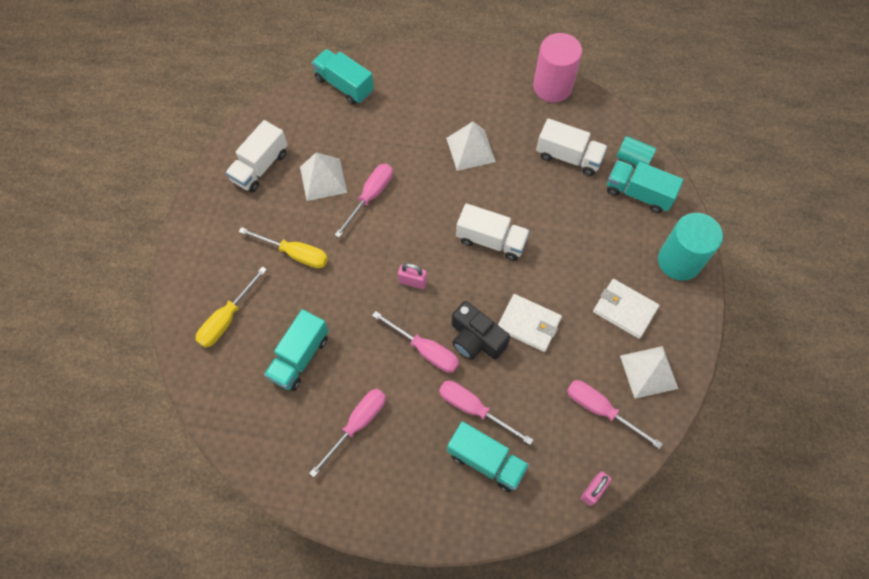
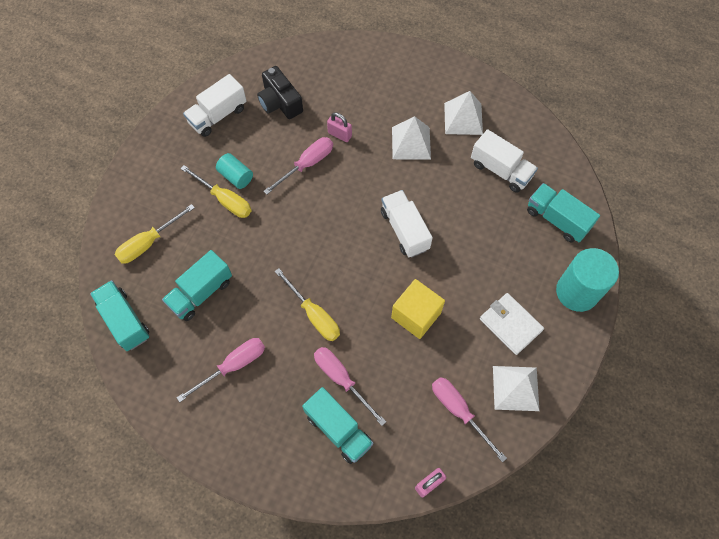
camera: 15 degrees right, 0 degrees up
(323, 179) = (269, 139): white pyramid -> white pyramid (463, 118)
(344, 85) = (314, 59): turquoise truck -> turquoise truck (124, 321)
(412, 281) = (321, 250): pink padlock -> pink padlock (339, 134)
(425, 350) = (314, 315): pink screwdriver -> yellow screwdriver
(476, 339) = (363, 316): black camera -> black camera (280, 102)
(491, 240) = (404, 230): white truck -> white truck turned 150 degrees counterclockwise
(529, 324) = (416, 315): white wallet -> yellow cube
(552, 87) = (505, 102): pink cylinder -> none
(633, 159) = (562, 186): turquoise cylinder -> turquoise cylinder (236, 176)

